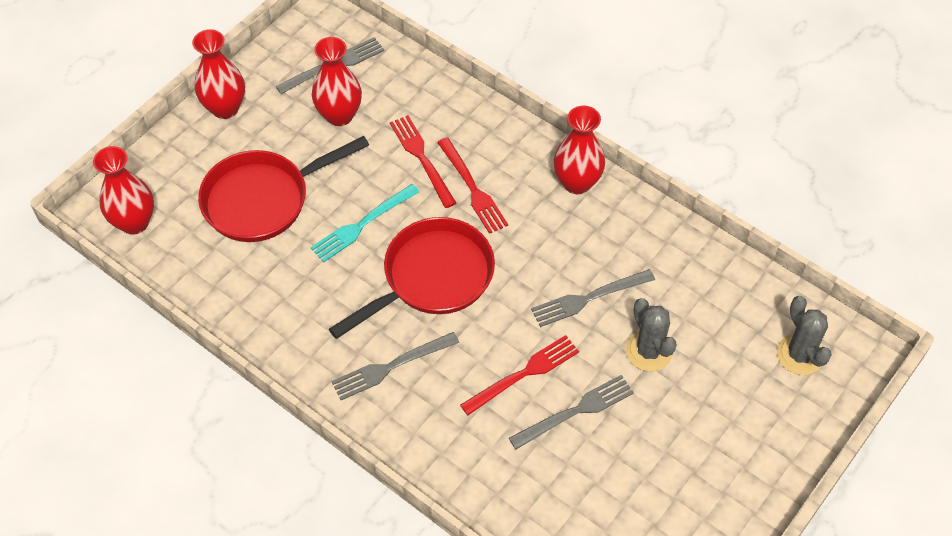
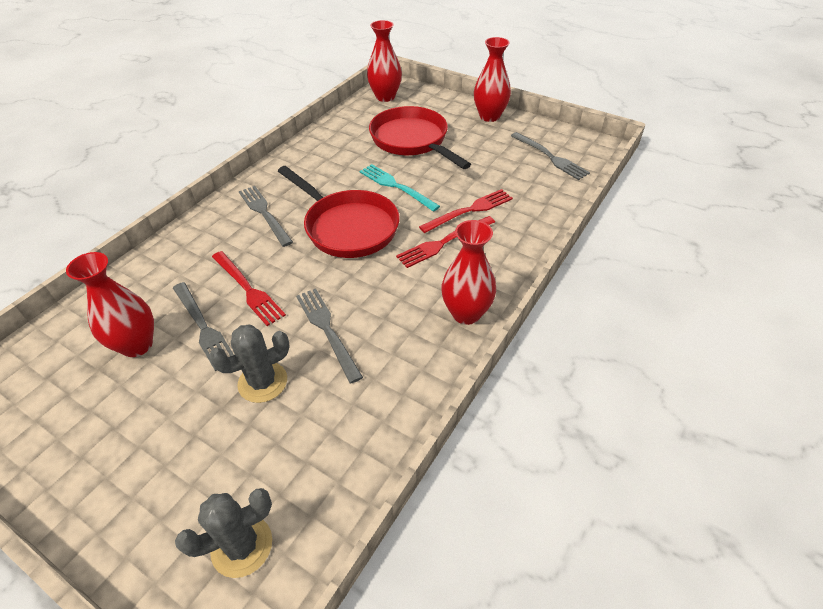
camera: 85 degrees right, 10 degrees down
(339, 115) = (500, 165): red vase -> red vase (137, 345)

